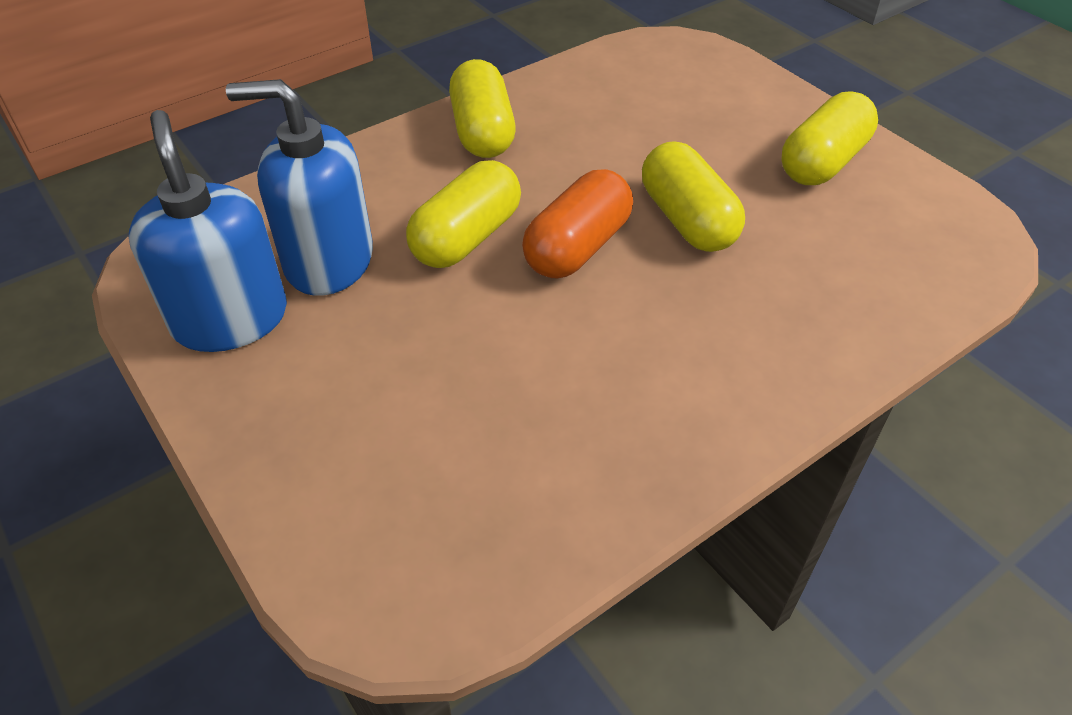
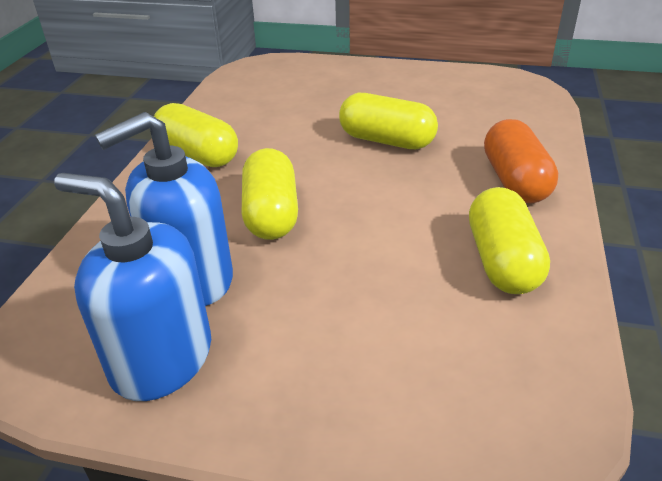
camera: 40 degrees left, 10 degrees down
(577, 247) = (347, 183): orange capsule -> orange capsule (515, 181)
(823, 162) = (413, 85): yellow capsule -> yellow capsule (502, 261)

